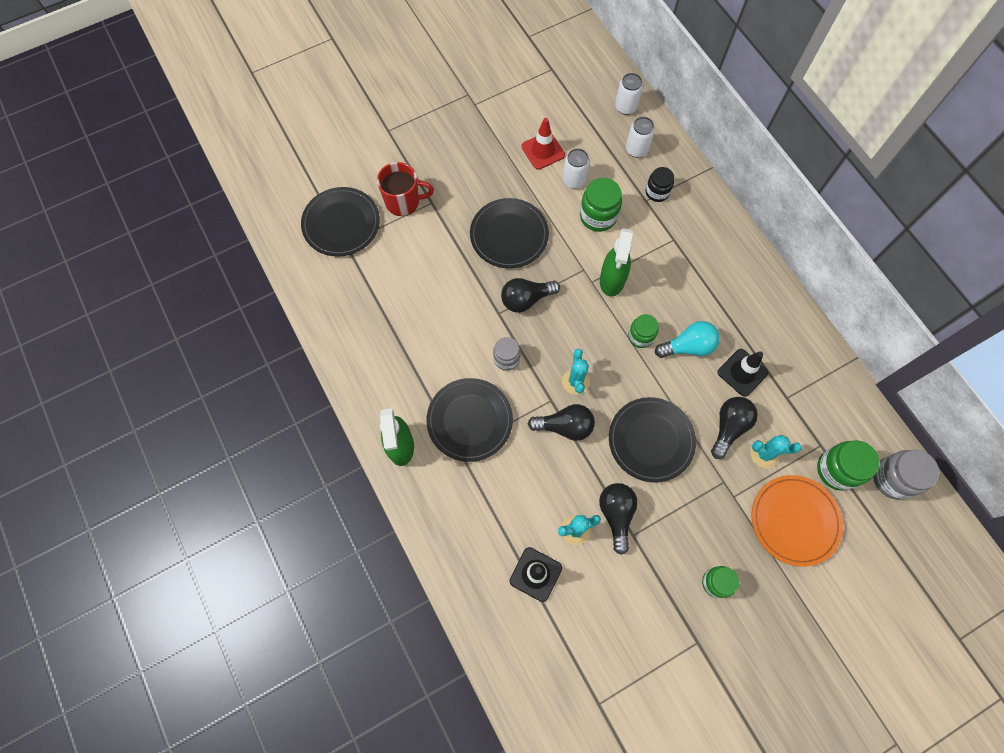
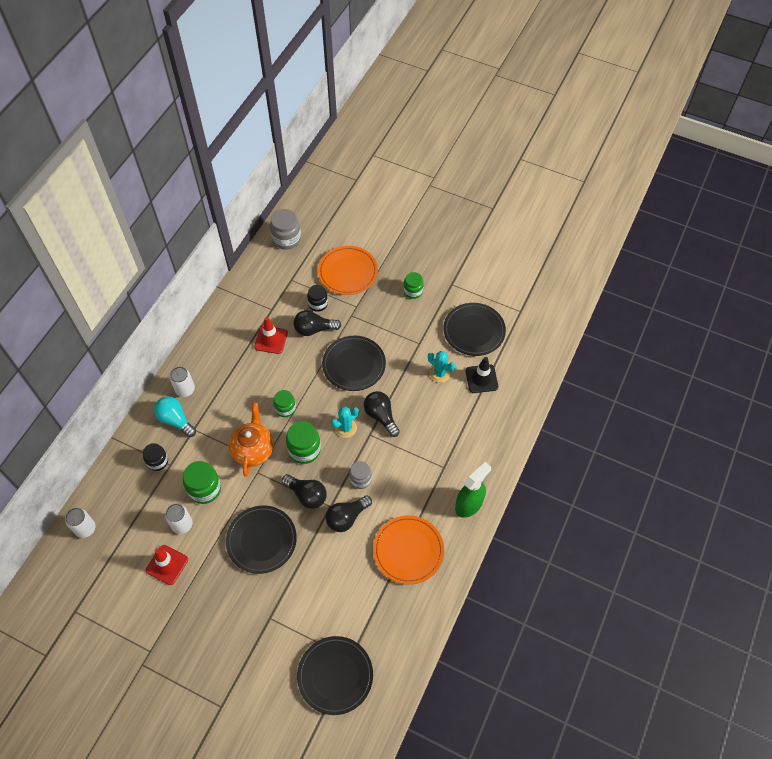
camera: 125 degrees left, 10 degrees down
(399, 354) = (408, 550): none -> orange plate
(403, 202) = (283, 640): red mug -> none
(470, 420) = (420, 474): black plate -> black plate (474, 331)
(612, 280) = (253, 449): green spray bottle -> orange teapot
(616, 515) = (414, 358): black light bulb -> black light bulb (347, 517)
(636, 149) = (125, 497): white can -> white can (185, 390)
(688, 346) = (273, 378): turquoise light bulb -> turquoise light bulb (175, 420)
(742, 372) = (271, 340): black traffic cone -> red traffic cone
(764, 454) = (318, 304): turquoise cactus -> black jar
(837, 470) = (301, 266): green jar -> green jar (304, 450)

